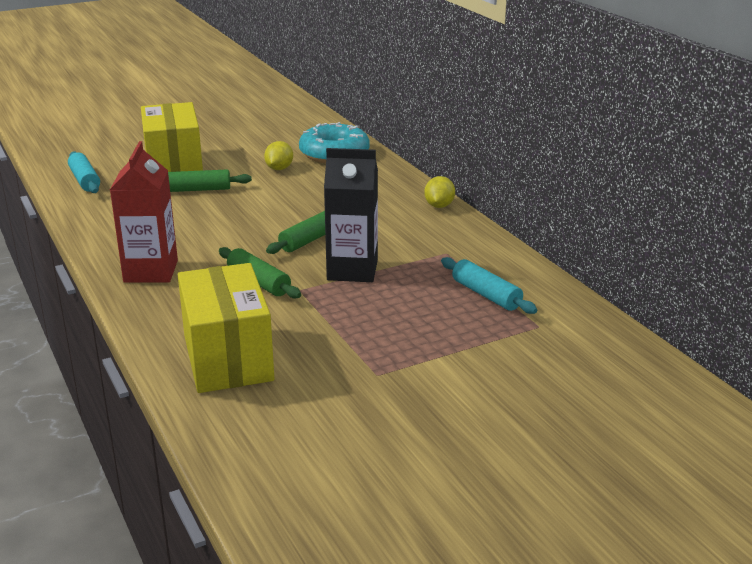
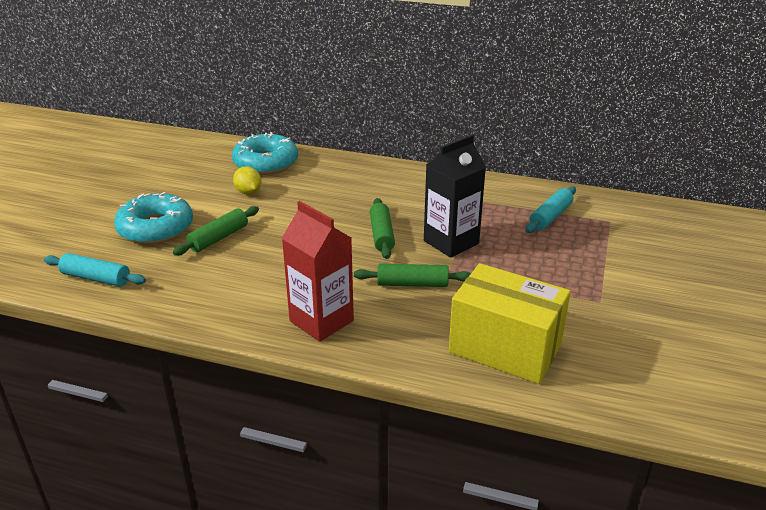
camera: 45 degrees left, 5 degrees up
(174, 166) = (156, 228): yellow box -> turquoise donut
(439, 206) = (411, 171): yellow lemon -> none
(486, 295) = (550, 216): turquoise rolling pin -> turquoise rolling pin turned 60 degrees counterclockwise

